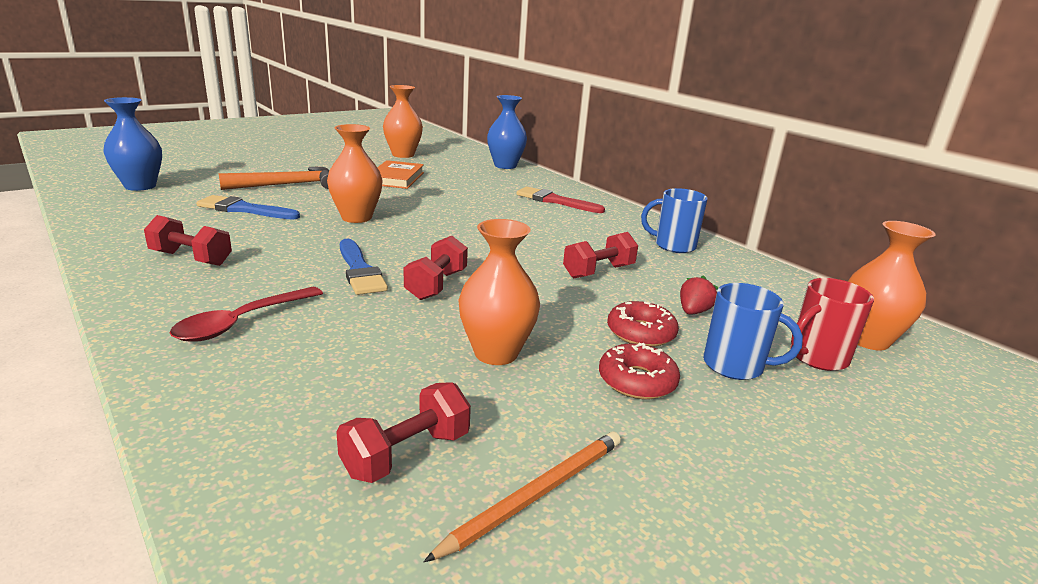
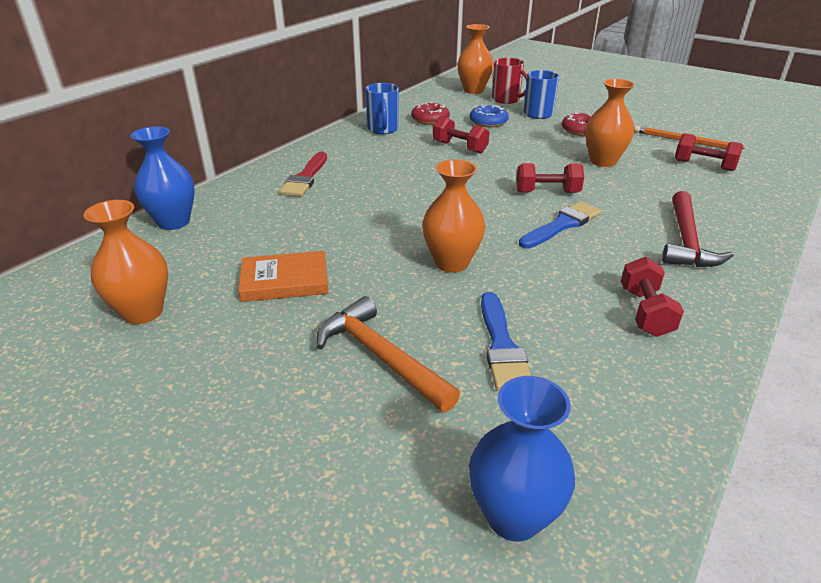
camera: 105 degrees left, 10 degrees up
(242, 322) = (686, 241): red spoon -> red hammer
(641, 333) = (531, 132): red donut -> red donut (430, 119)
(693, 312) = (488, 122): red strawberry -> blue donut

